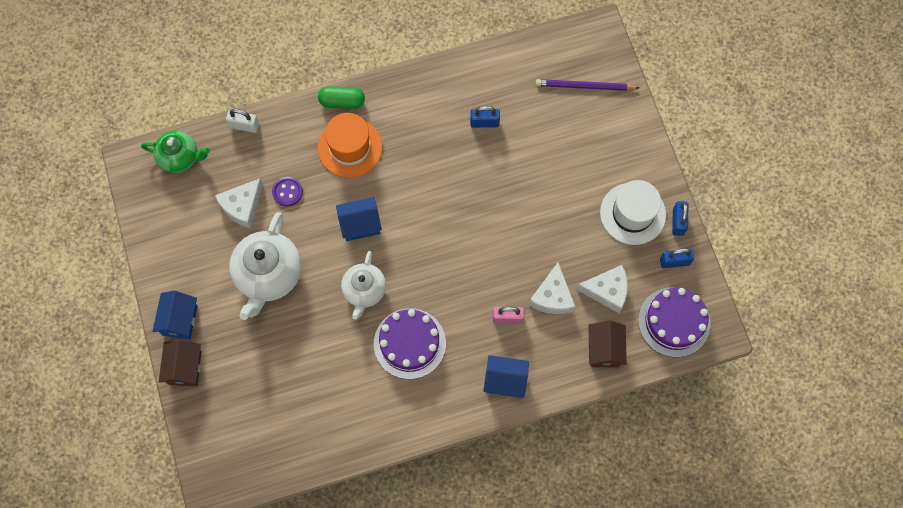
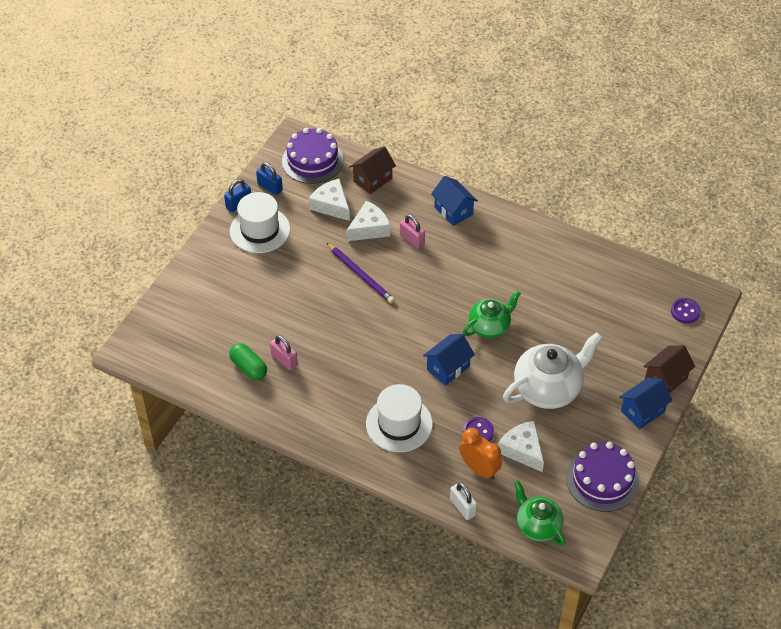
camera: 135 degrees left, 20 degrees down
(221, 454) = (685, 311): none -> purple button
(242, 206) = (522, 450): white cheese -> white cheese turned 120 degrees counterclockwise
(259, 164) = (479, 469): none -> orange clock
(342, 102) = (369, 461): green capsule -> green capsule (249, 368)
(350, 147) = (399, 424): orange hat -> white hat
(360, 225) = (448, 368): blue house -> blue house turned 75 degrees counterclockwise
(364, 291) = (490, 327): white teapot -> green teapot
(409, 343) = (492, 275): purple cake -> purple cake (602, 480)
(484, 122) = (284, 360): blue padlock -> pink padlock
(584, 86) = (187, 325): purple pencil -> purple pencil (360, 275)

